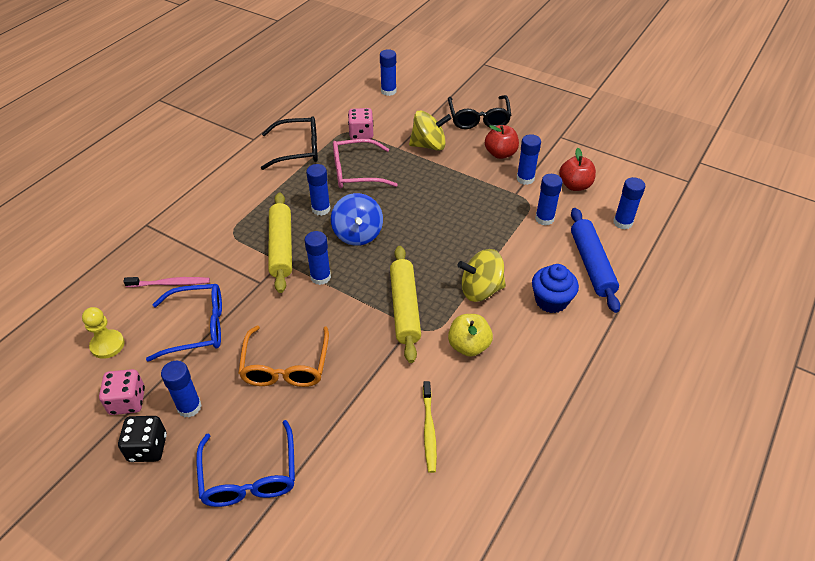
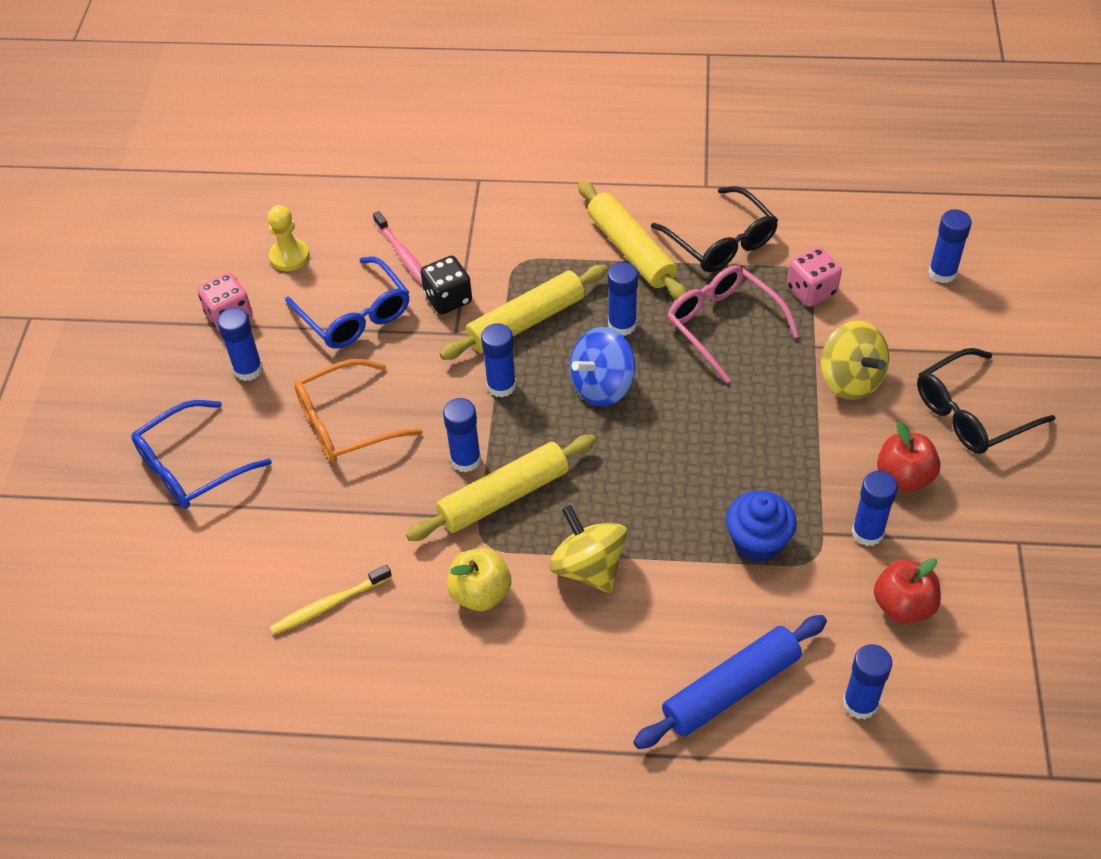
camera: 65 degrees right, 5 degrees up
(148, 448) = (184, 365): black dice -> black dice (448, 299)
(270, 184) = (631, 250): none -> yellow rolling pin
(544, 219) = (791, 592): blue glue stick -> blue glue stick (465, 460)
(551, 301) = (621, 661): blue cupcake -> blue cupcake (757, 542)

